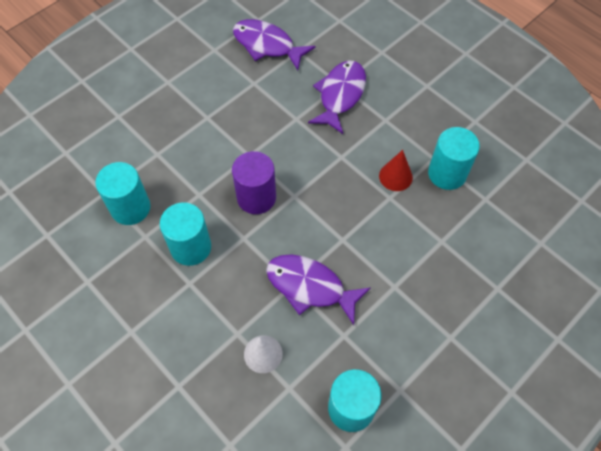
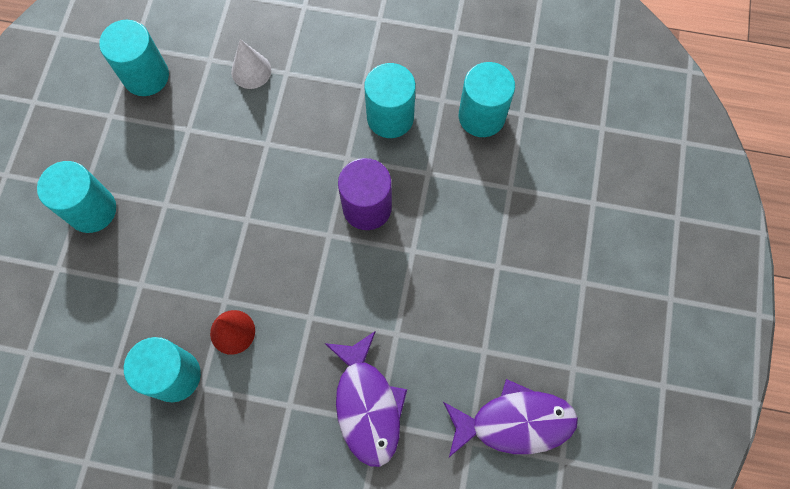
camera: 145 degrees right, 10 degrees up
(310, 287) = (248, 152): purple fish -> none
(452, 316) = (92, 210): none -> turquoise cylinder

